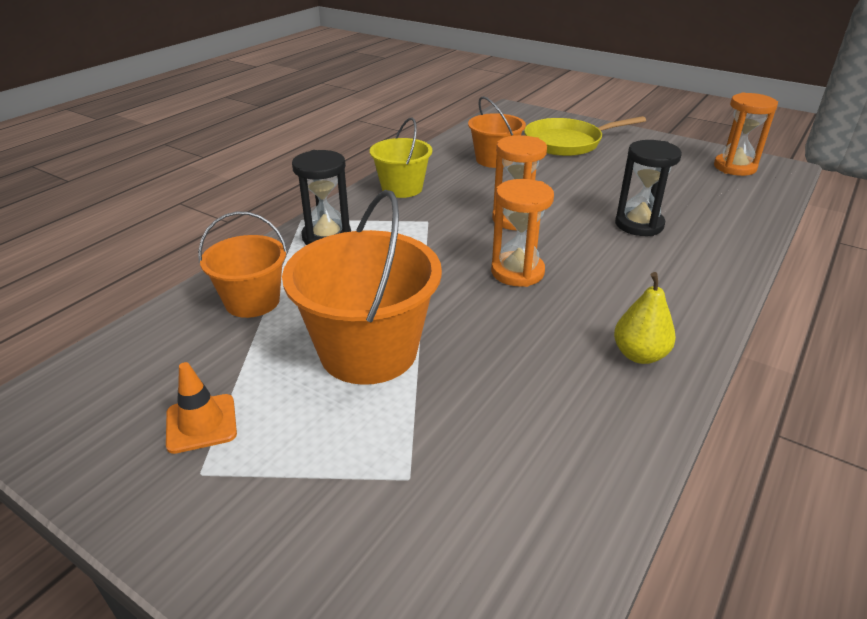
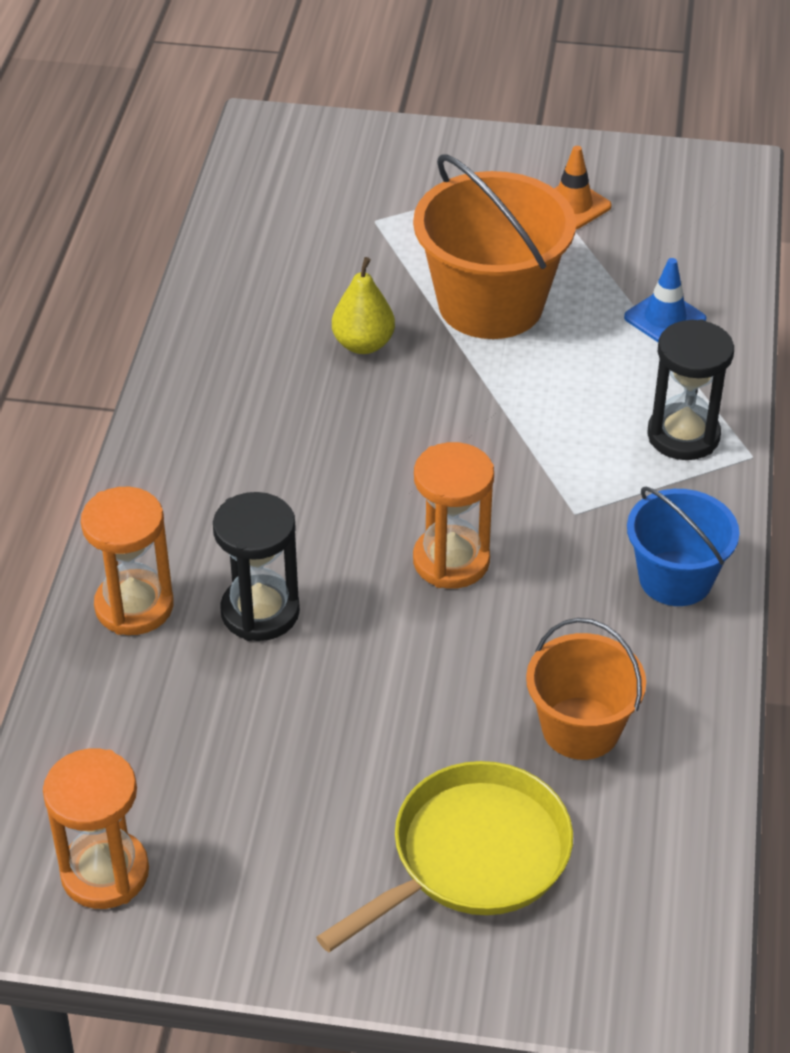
camera: 155 degrees right, 10 degrees up
(252, 301) = (665, 318): orange bucket -> blue traffic cone
(402, 188) = (675, 578): yellow bucket -> blue bucket
(517, 272) = (396, 456): orange hourglass -> orange hourglass (134, 606)
(639, 355) = (216, 384): yellow pear -> yellow pear (363, 344)

